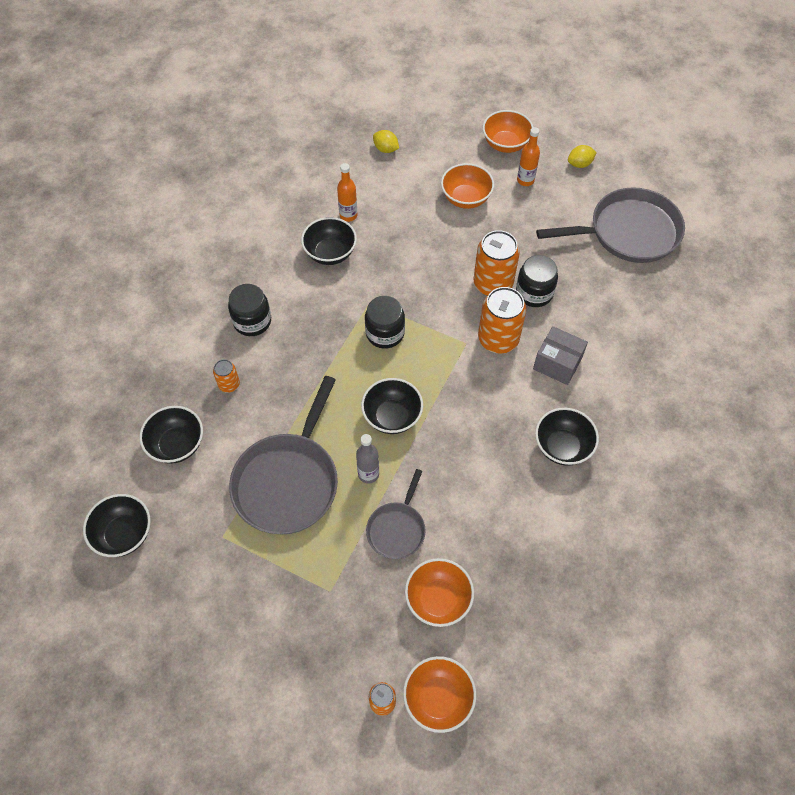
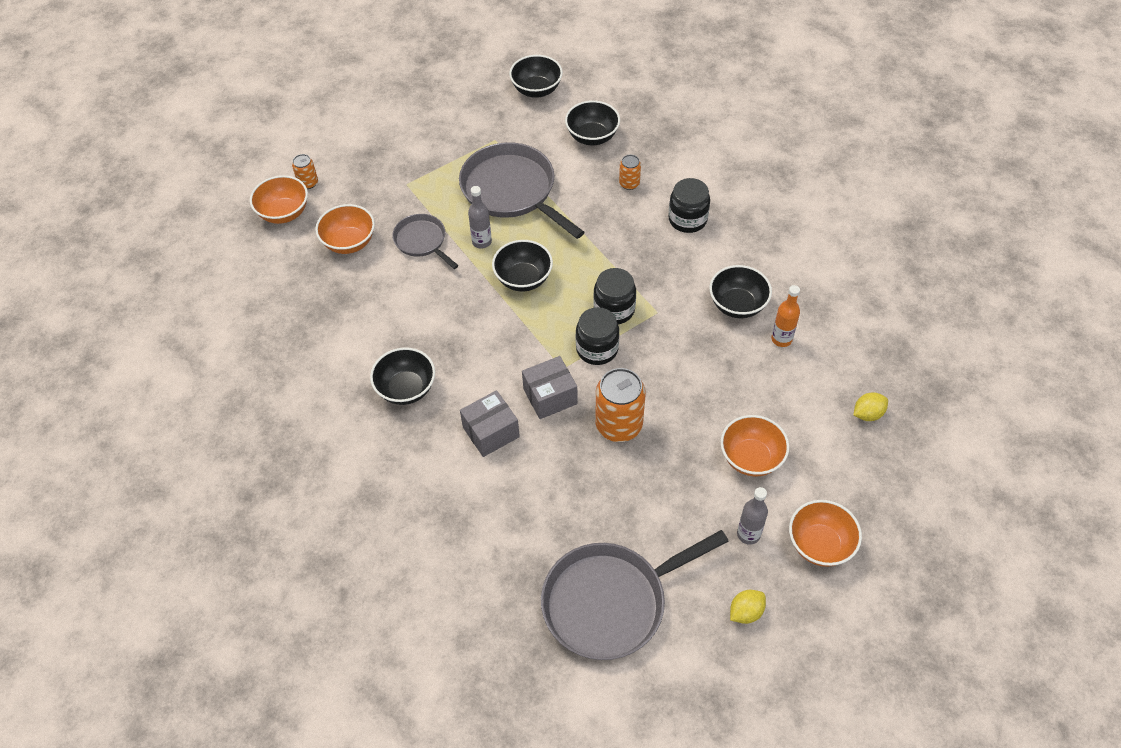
camera: 120 degrees right, 5 degrees down
(498, 339) = (550, 396): orange can -> grey box
(525, 180) = (748, 534): orange bottle -> grey bottle
(534, 293) = (585, 457): black jar -> black jar (597, 349)
(579, 164) = (745, 612): yellow lemon -> yellow lemon turned 45 degrees clockwise
(628, 232) = (610, 602): grey pan -> grey pan turned 45 degrees clockwise

